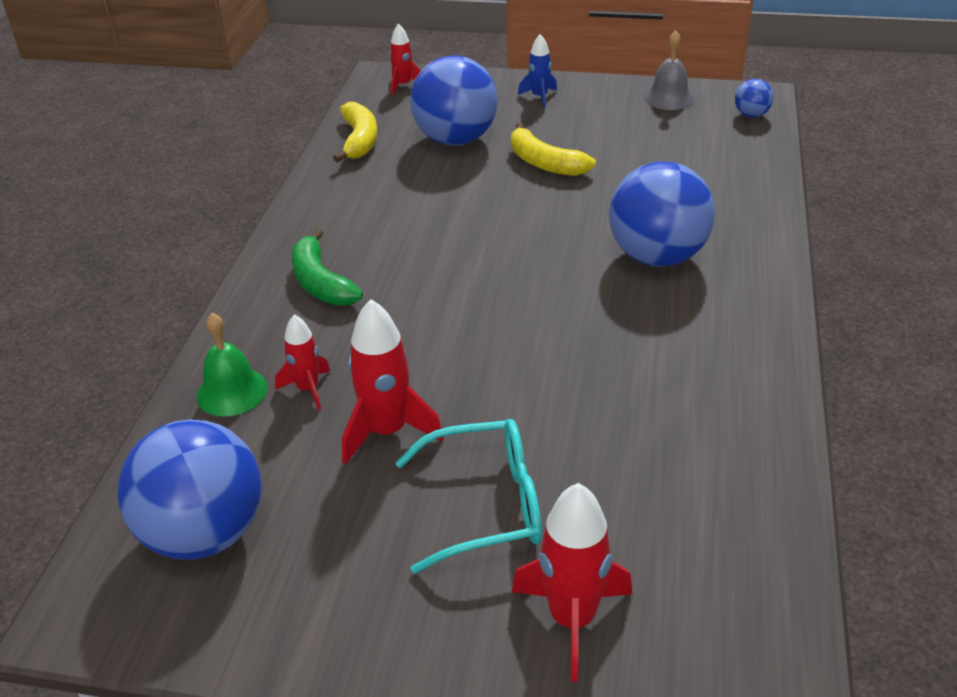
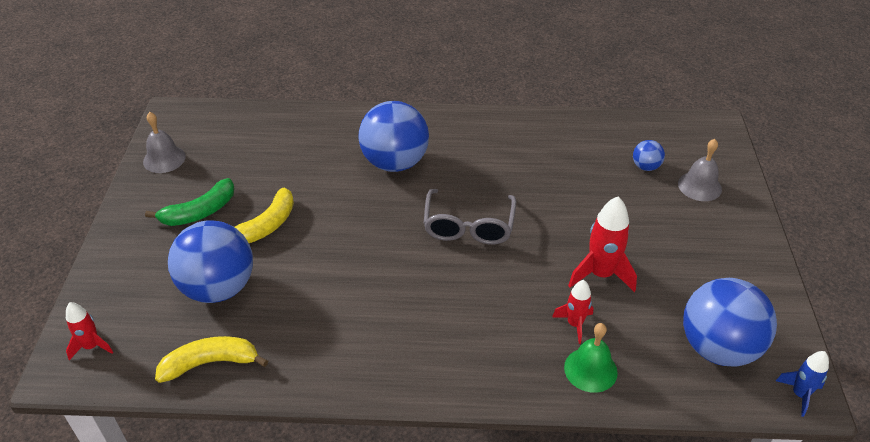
camera: 100 degrees left, 5 degrees up
(321, 282) = (450, 344): green banana -> green banana (200, 212)
(487, 505) = (642, 222): turquoise glasses -> none
(514, 313) = (468, 227): none -> grey glasses
(539, 97) = (145, 237): blue rocket -> blue rocket (799, 394)
(572, 619) = (699, 186): red rocket -> grey bell
(751, 115) = (202, 117): blue ball -> blue ball (645, 167)

